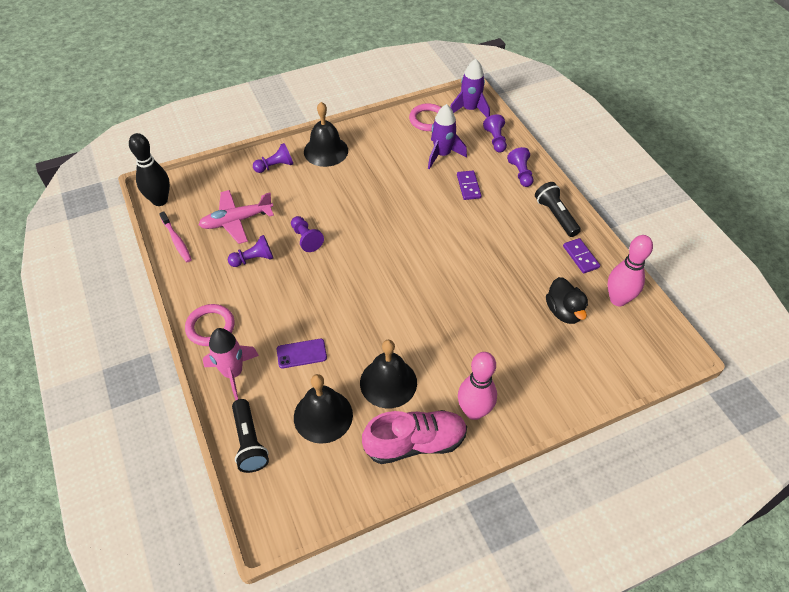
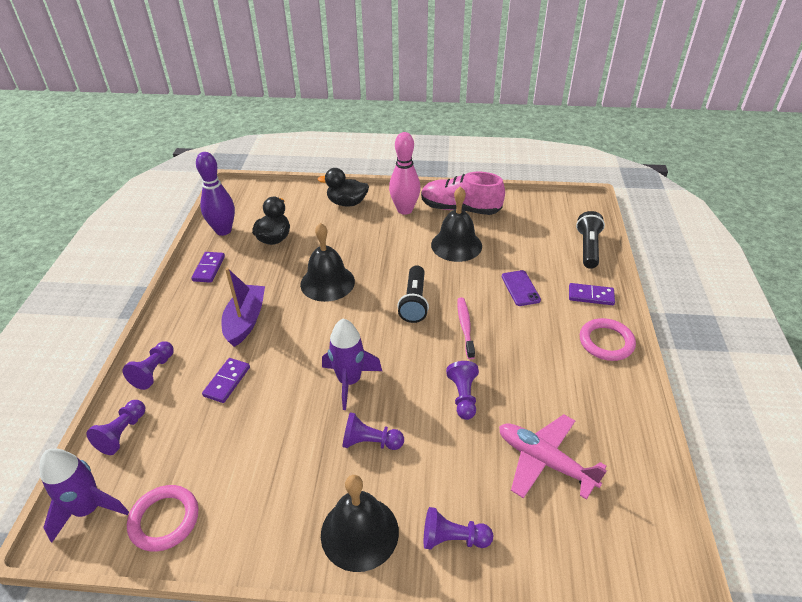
camera: 150 degrees left, 10 degrees down
(160, 200) = (659, 554): black bowling pin -> none
(176, 240) = (636, 466): pink toothbrush -> pink toothbrush (465, 327)
(233, 373) = (591, 296): pink rocket -> purple domino
(236, 221) = (544, 461): pink plane -> pink plane turned 150 degrees counterclockwise
(253, 259) = (537, 397): purple pawn -> purple pawn (370, 442)
(301, 354) = (520, 288): purple phone -> purple phone turned 60 degrees clockwise
(323, 416) = (521, 243): black bell -> black bell (327, 282)
(442, 155) = (210, 442): purple rocket -> purple rocket (349, 381)
(501, 228) = (245, 321): none -> purple boat
(542, 393) = (347, 203): none -> black duck
(555, 216) = (181, 311): black flashlight -> black flashlight (414, 302)
(618, 299) = (223, 230): pink bowling pin -> purple bowling pin

